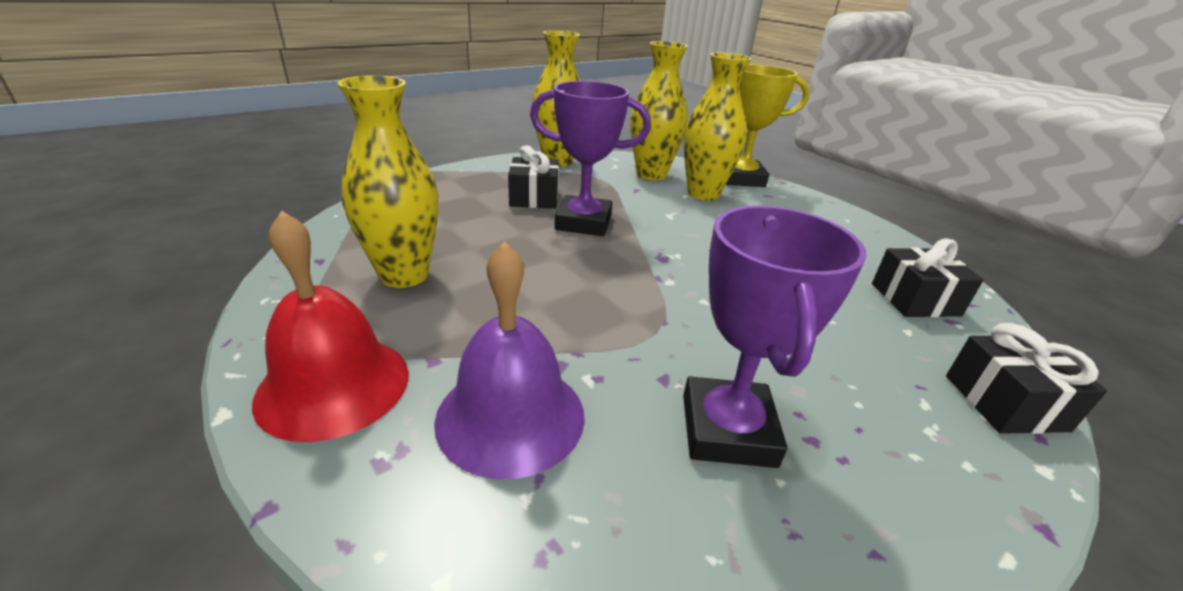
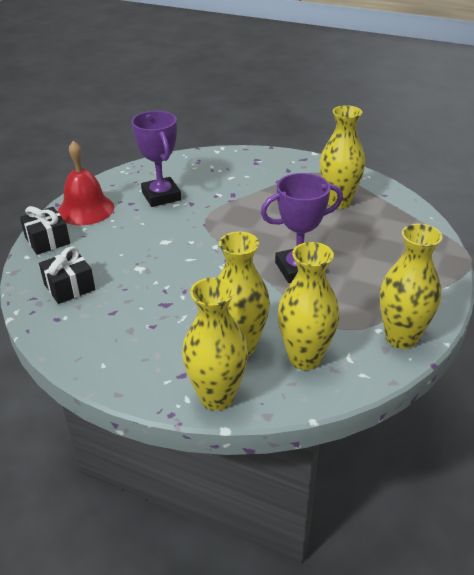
camera: 155 degrees right, 5 degrees up
(334, 385) = (297, 166): red bell -> red bell (86, 209)
(510, 416) = (234, 177): purple bell -> none
(534, 198) = (355, 279): black gift -> none
(741, 178) = (217, 397): yellow trophy -> yellow vase

